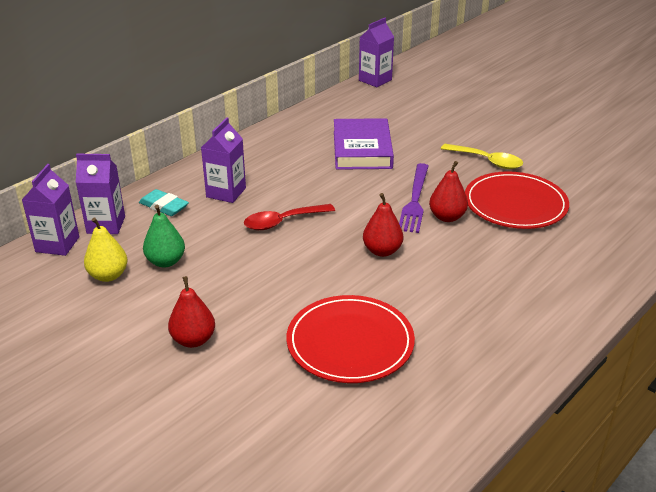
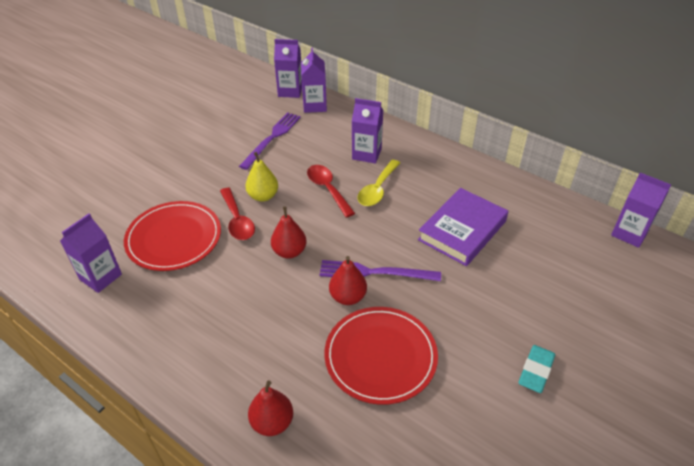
camera: 85 degrees right, 10 degrees up
(108, 275) = (256, 117): yellow pear -> yellow pear (263, 196)
(164, 206) = (342, 126): turquoise eraser -> turquoise eraser (536, 371)
(165, 261) = (272, 138): green pear -> purple fork
(193, 340) = (186, 163): red pear -> red pear (272, 422)
(325, 289) = (237, 221): none -> red spoon
(362, 149) = (462, 230): purple book -> purple book turned 45 degrees counterclockwise
(416, 406) = (100, 277): none -> purple carton
(487, 161) = (468, 335): yellow spoon -> yellow spoon (377, 189)

